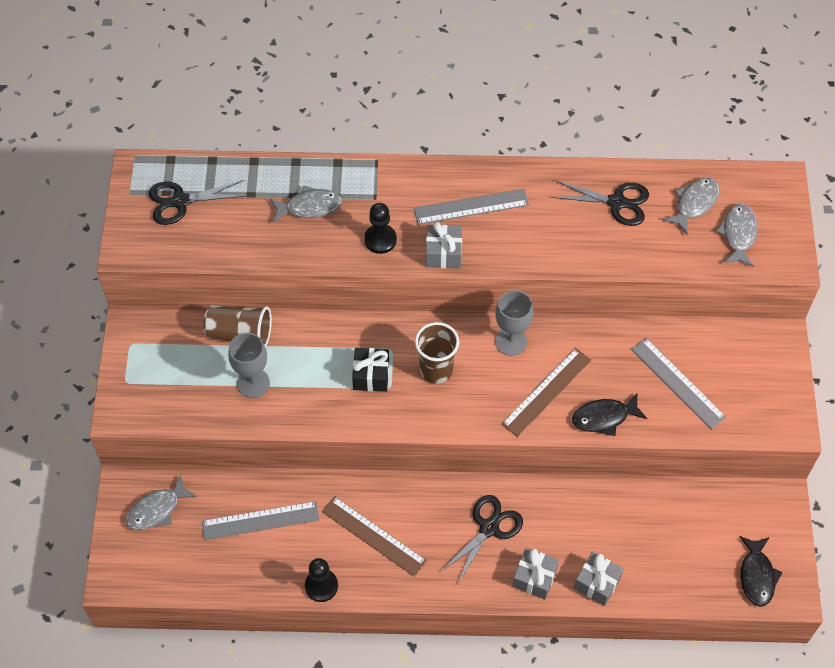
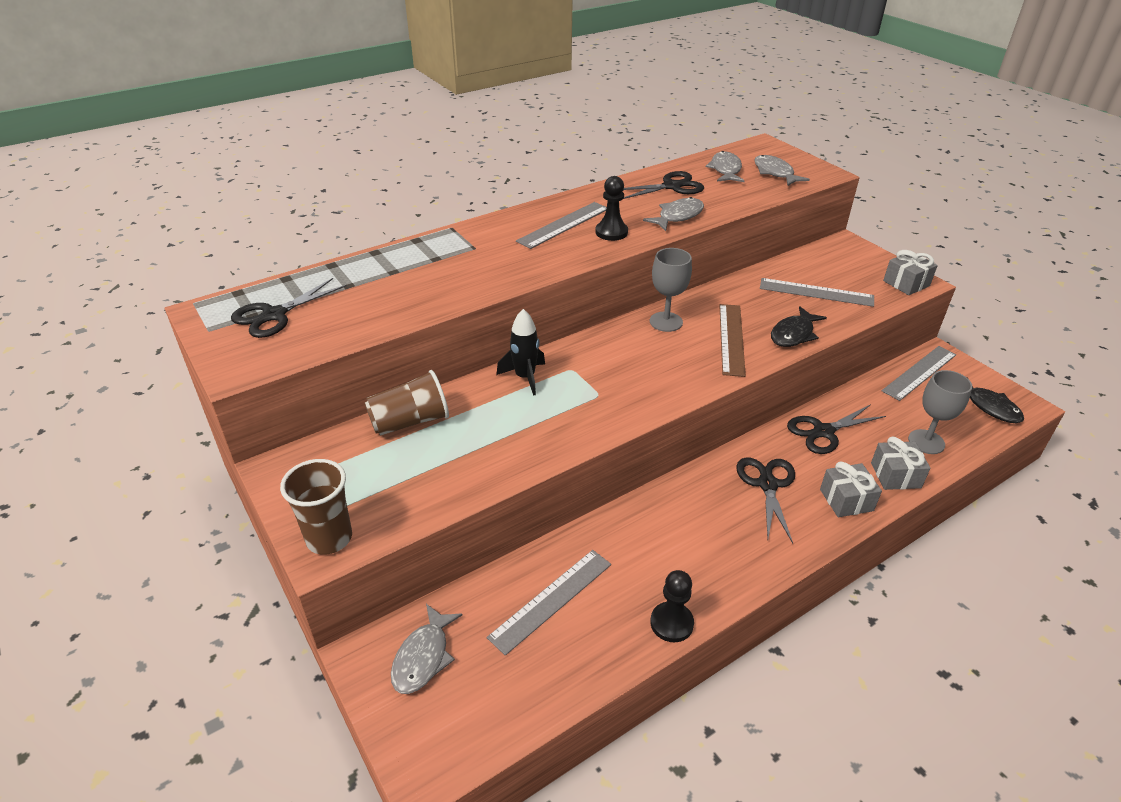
camera: 35 degrees left, 20 degrees down
(253, 383) = (460, 453): grey goblet -> grey goblet (926, 442)
(309, 207) = (417, 273): grey fish -> grey fish (678, 216)
(350, 337) = (525, 377): none -> black rocket
(371, 375) = (572, 394): black gift -> none
(373, 536) = (676, 548): brown ruler -> none
(380, 240) = (507, 268): black pawn -> black pawn (611, 232)
(436, 370) = (626, 365): brown cup -> brown cup (329, 538)
(443, 253) = (573, 256): grey gift -> grey gift (906, 283)
(583, 510) = (823, 432): none -> black scissors
(738, 506) = (919, 372): none -> grey ruler

